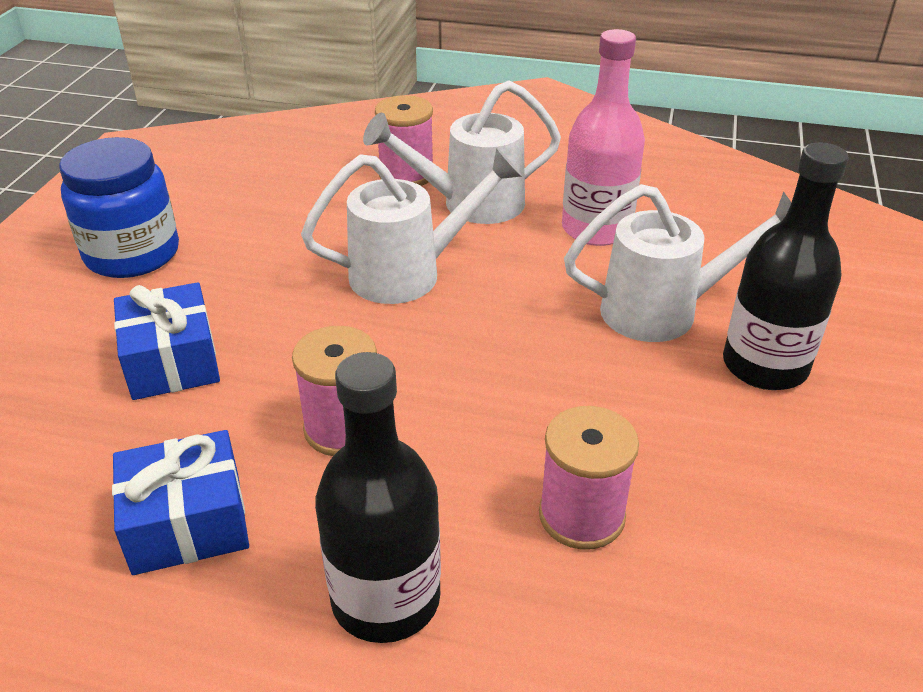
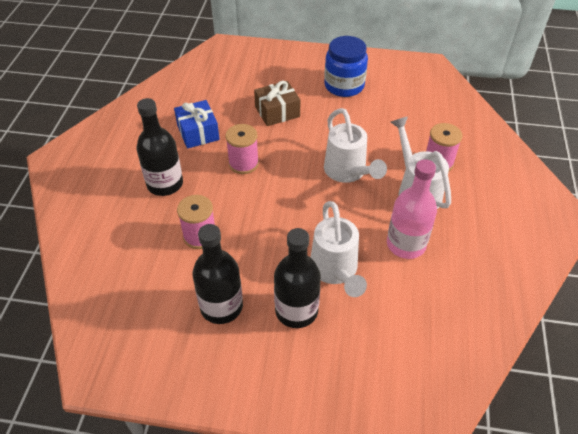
camera: 85 degrees right, 10 degrees up
(172, 361) = (277, 112): blue gift -> brown gift
(781, 476) = (221, 306): none -> black bottle

